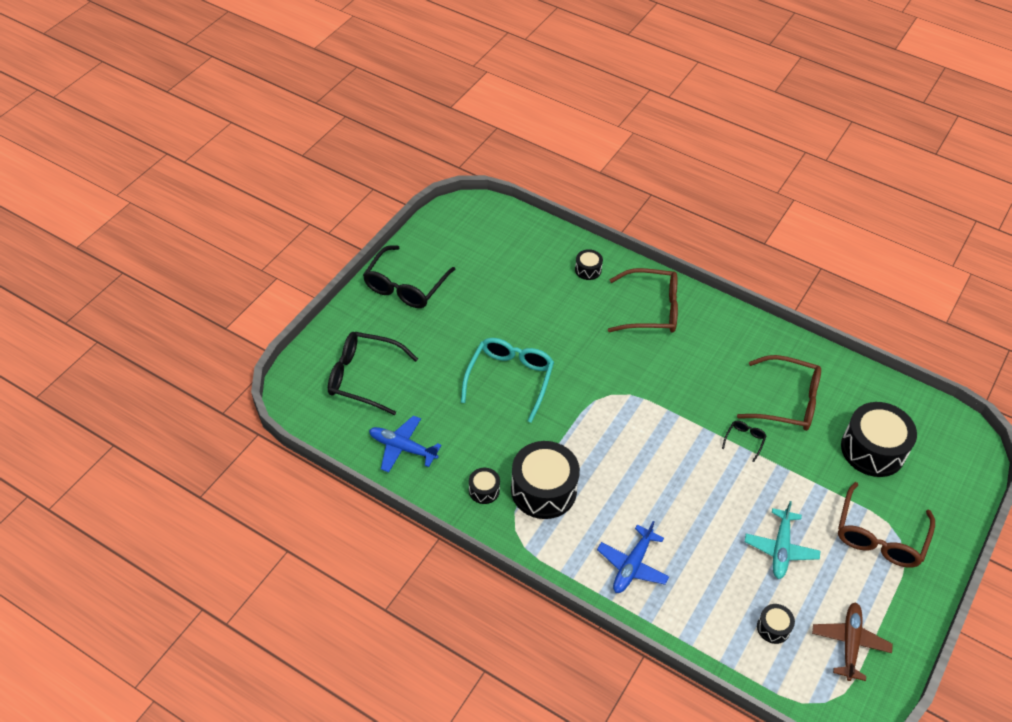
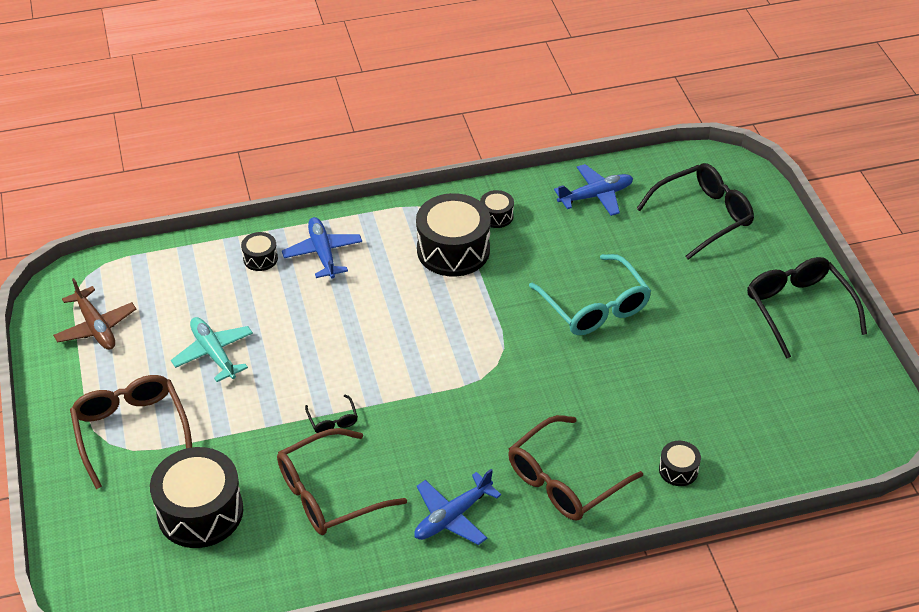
camera: 135 degrees right, 5 degrees down
(730, 339) = (452, 516): none -> blue plane
(773, 628) = (169, 293): black drum -> black drum (260, 258)

